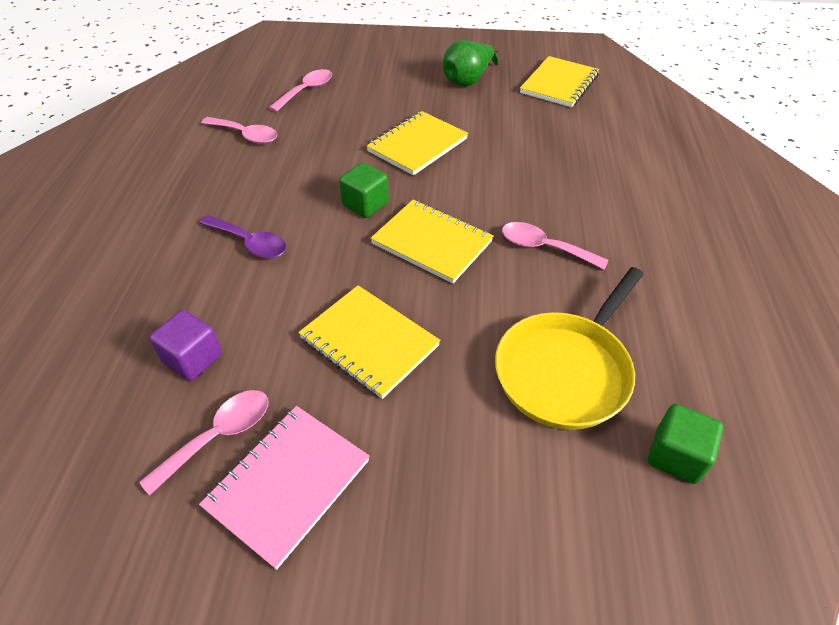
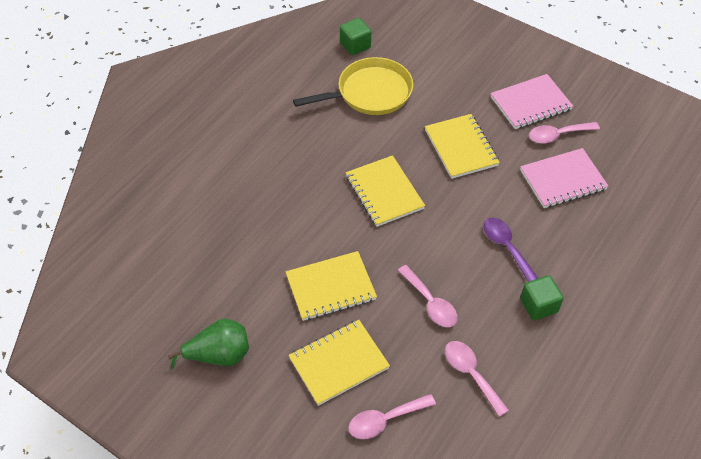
camera: 150 degrees left, 5 degrees up
(193, 359) = (562, 180): purple cube -> pink notebook
(365, 204) = (409, 244): green cube -> green cube (538, 305)
(544, 247) = (318, 158): pink spoon -> pink spoon (430, 303)
(559, 84) = (144, 306): yellow notebook -> yellow notebook (339, 363)

